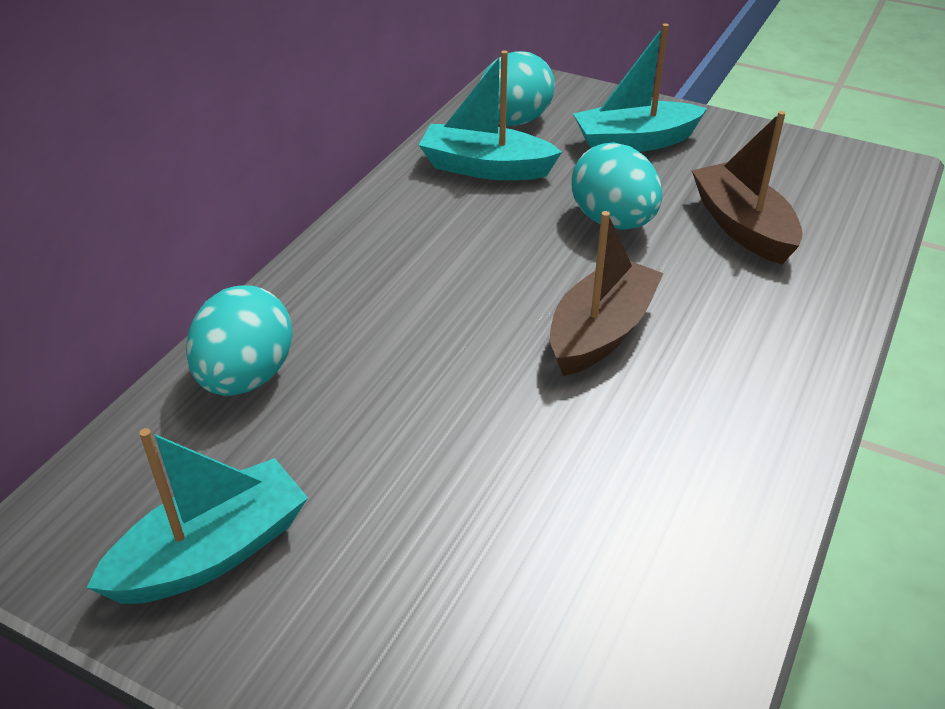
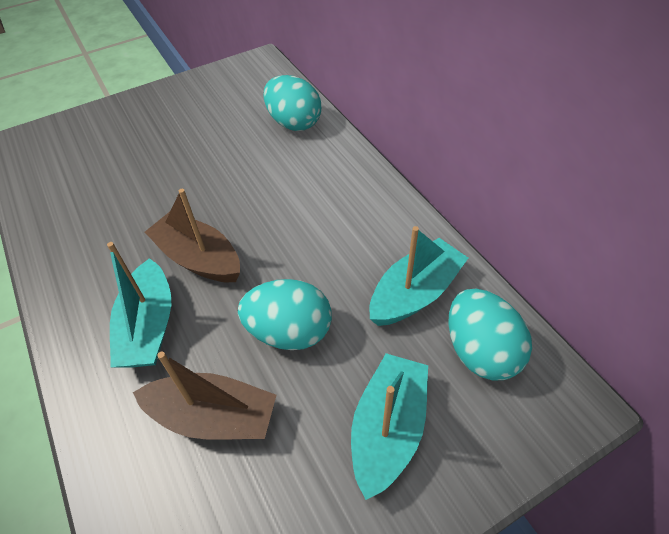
camera: 125 degrees right, 10 degrees up
(212, 553) = (210, 94): turquoise boat -> turquoise boat (149, 327)
(601, 332) = (199, 258): brown boat -> brown boat turned 150 degrees clockwise

